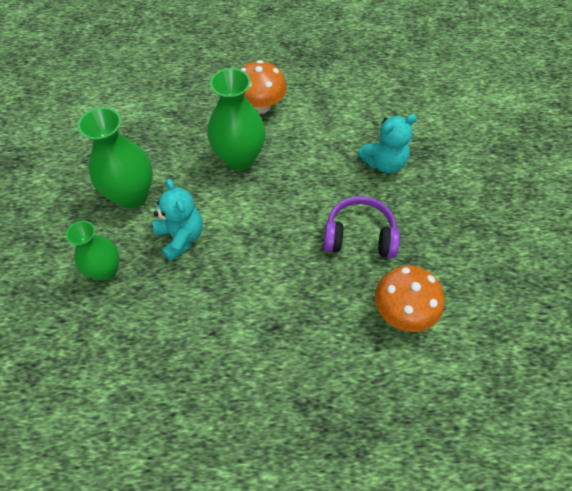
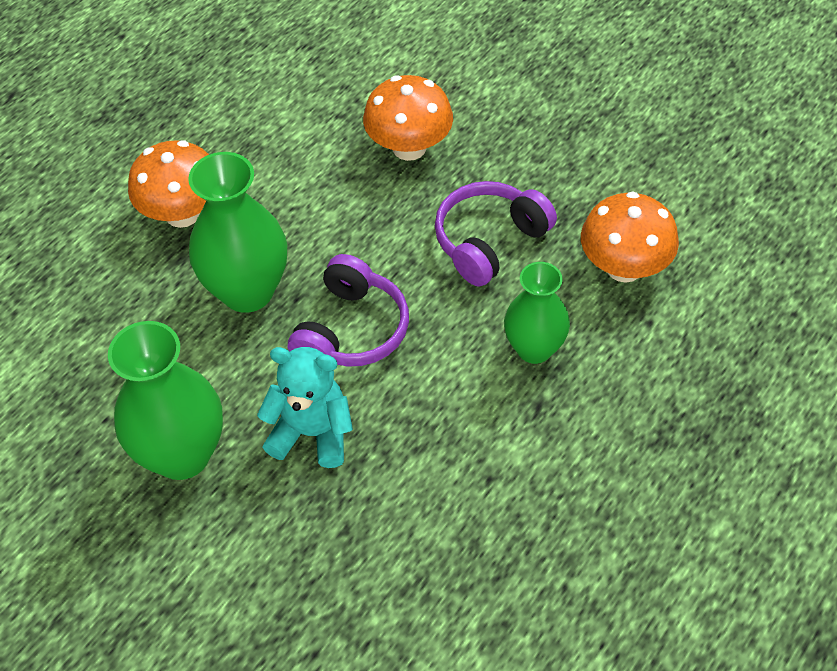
camera: 50 degrees left, 5 degrees down
(106, 270) = (281, 555): green vase -> green vase (534, 349)
(252, 213) = (351, 330): none -> purple headphones
(384, 163) = (409, 147): turquoise teddy bear -> orange mushroom

